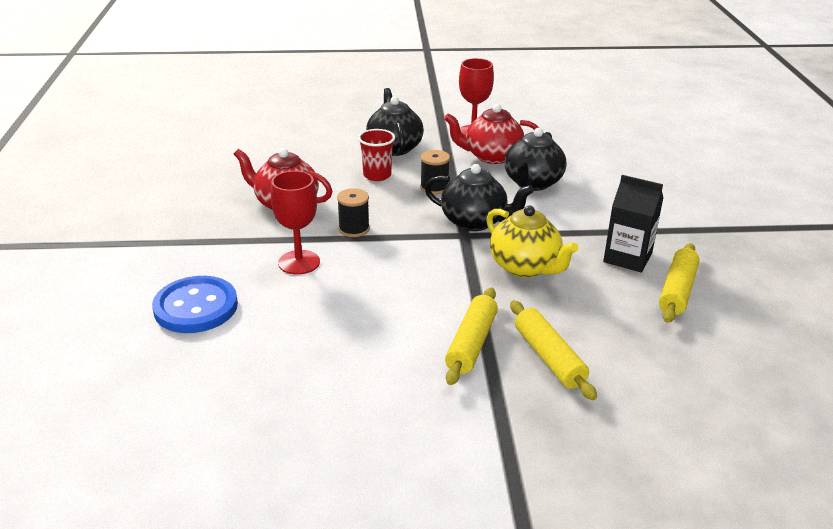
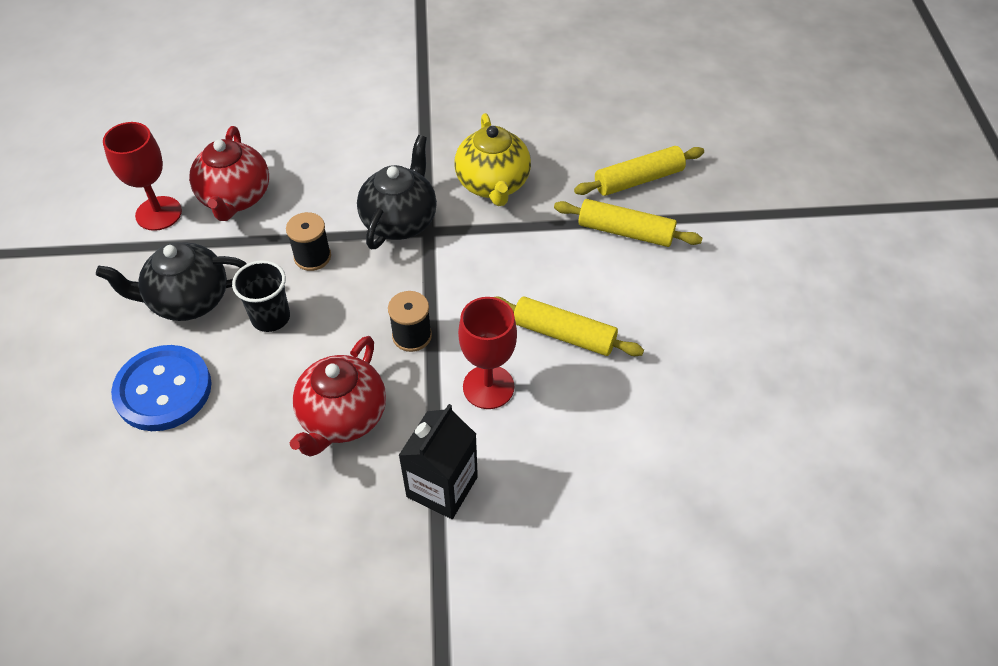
camera: 90 degrees left, 20 degrees up
(196, 307) = (588, 484): blue button -> blue button (163, 390)
(377, 175) = (271, 317): red cup -> black cup
(525, 267) = (493, 184): yellow teapot -> yellow teapot turned 120 degrees clockwise
(532, 183) = (312, 165): black teapot -> none
(627, 257) = (474, 109): black carton -> black carton (442, 487)
(677, 290) = (529, 85): yellow rolling pin -> yellow rolling pin (563, 334)

